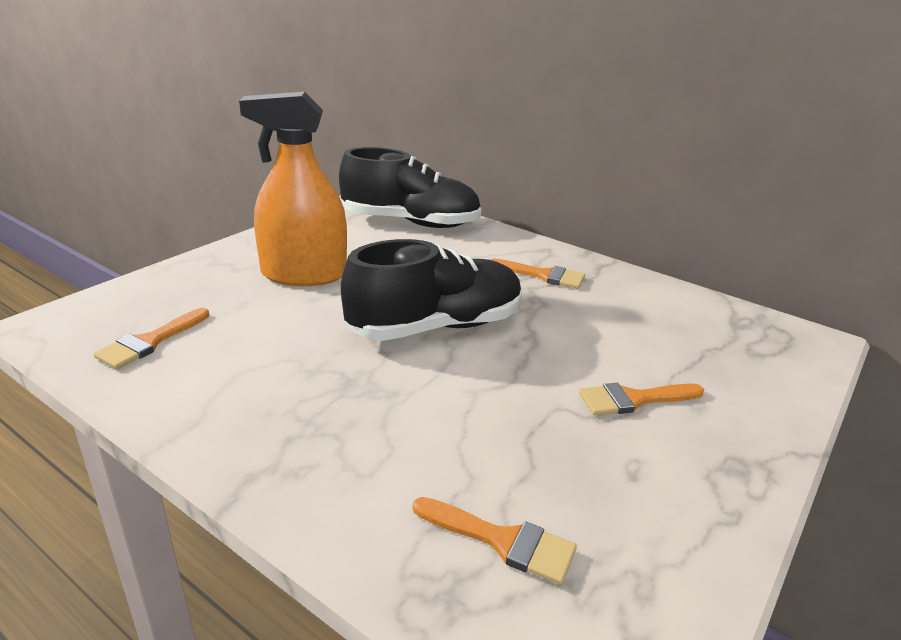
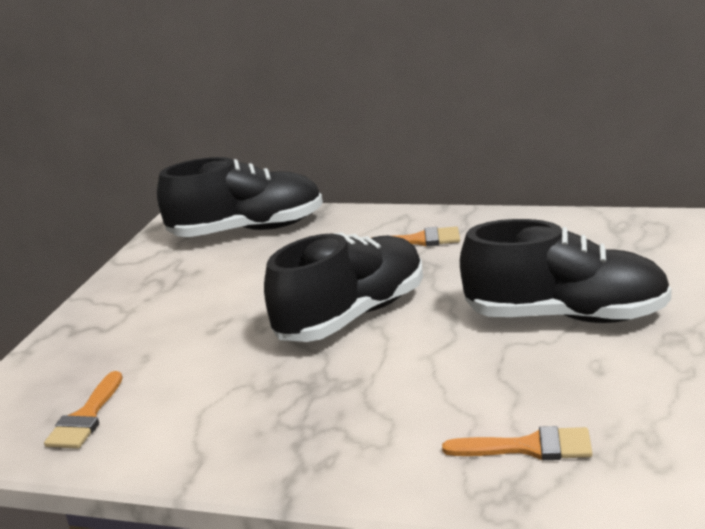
camera: 15 degrees left, 5 degrees down
(304, 274) = (182, 312): orange spray bottle -> none
(634, 399) = (566, 317): orange brush -> black shoe

